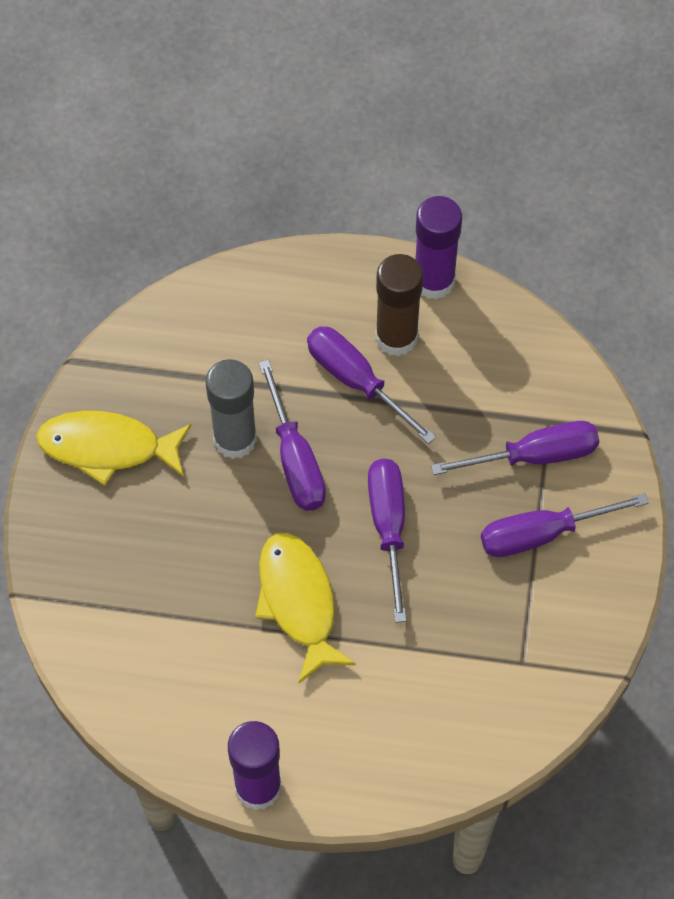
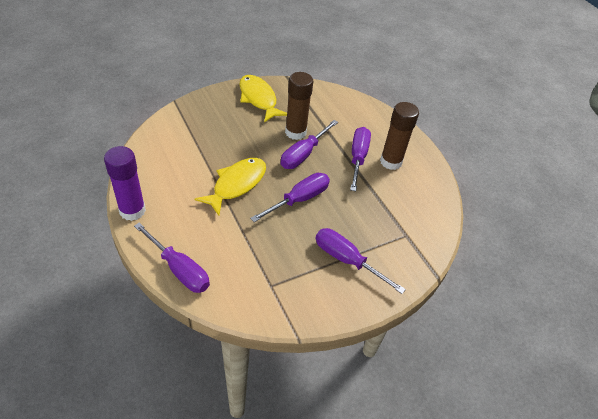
camera: 50 degrees right, 15 degrees down
(235, 439) = (295, 132): grey glue stick -> brown glue stick
(434, 281) = (429, 162): purple glue stick -> none
(536, 455) = (384, 238): purple screwdriver -> purple screwdriver (180, 270)

